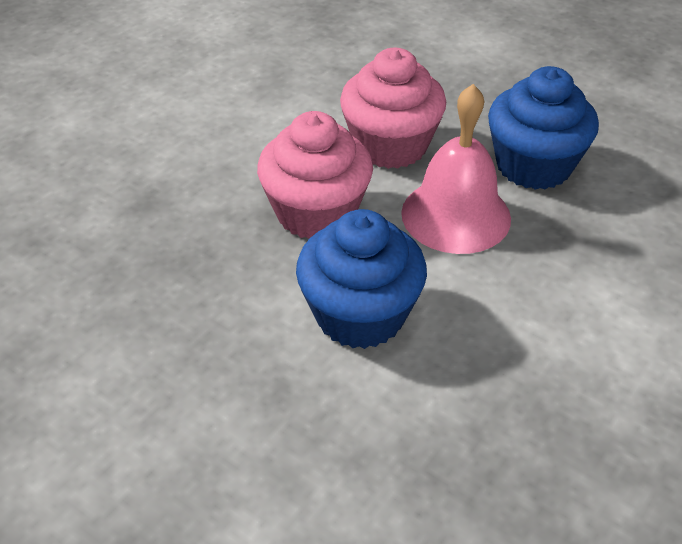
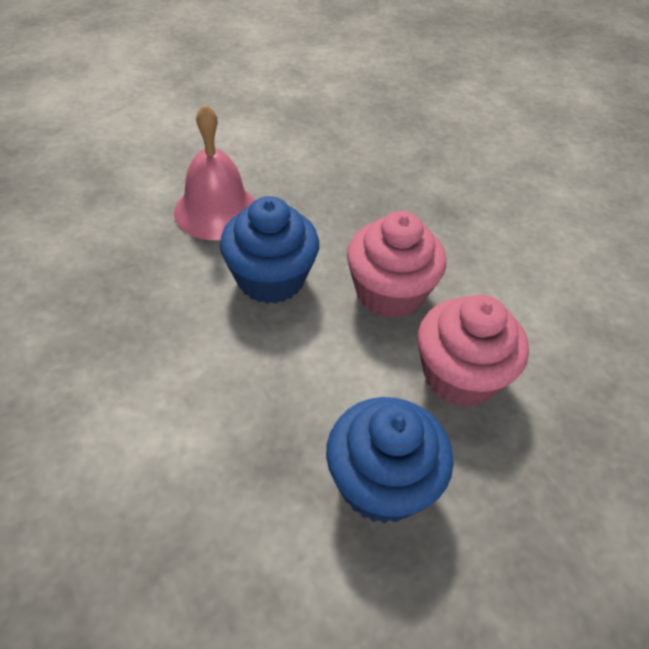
camera: 110 degrees right, 5 degrees up
(456, 215) = (341, 381): pink bell -> pink bell (216, 211)

